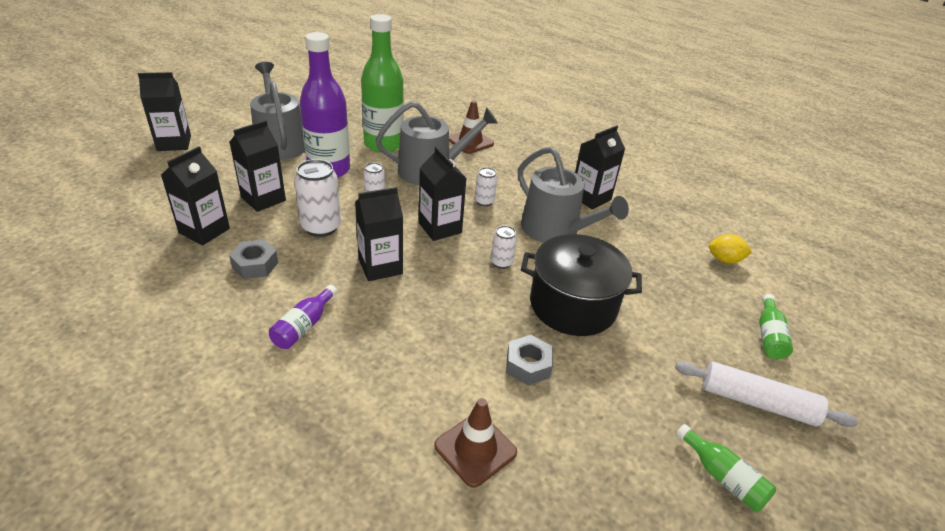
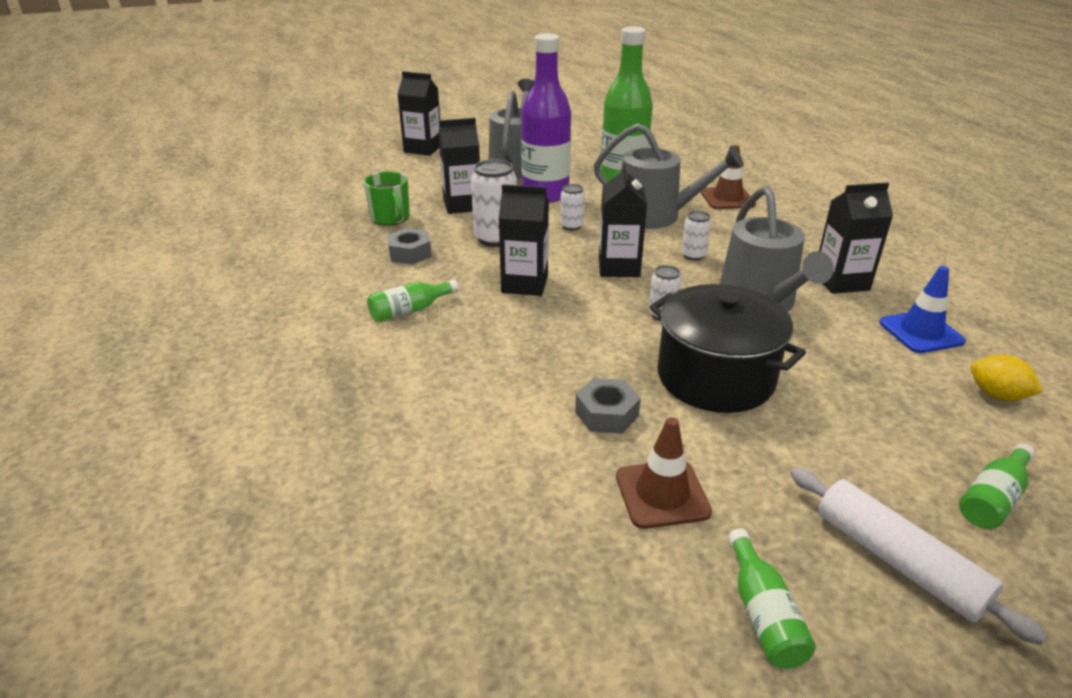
camera: 35 degrees right, 5 degrees down
(204, 231) = (390, 218): black carton -> green mug
(304, 326) = (410, 311): purple bottle -> green bottle
(475, 449) = (481, 463): brown traffic cone -> brown traffic cone (662, 494)
(659, 225) = (921, 332): none -> blue traffic cone

